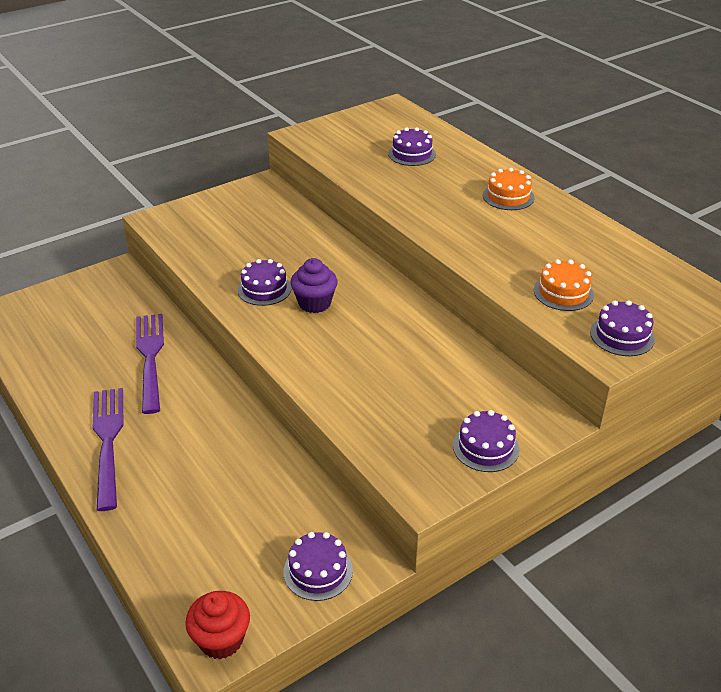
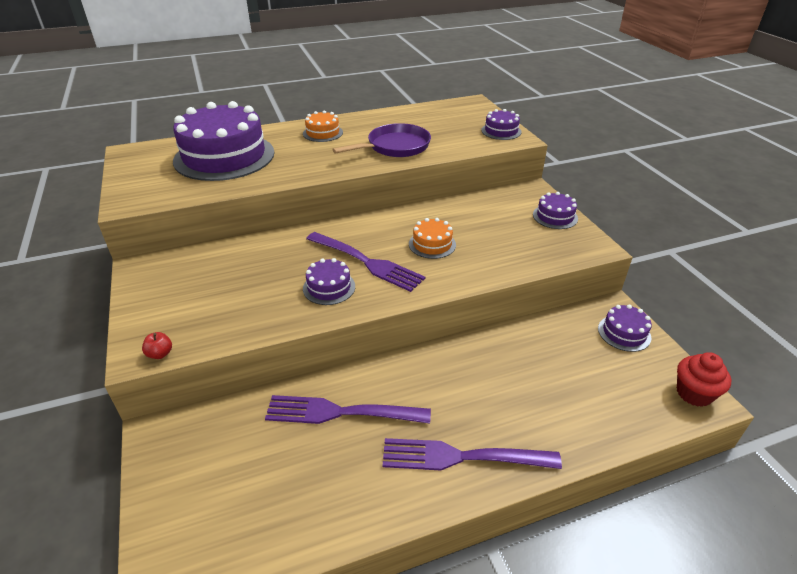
camera: 75 degrees left, 0 degrees up
(157, 228) = (160, 354): none -> red apple
(314, 303) = (366, 262): purple cupcake -> purple fork
(412, 154) = (224, 156): purple cake -> purple cake, size x2.28
(505, 253) = (395, 147): none -> purple pan
(563, 292) = (450, 138): orange cake -> orange cake (432, 244)

